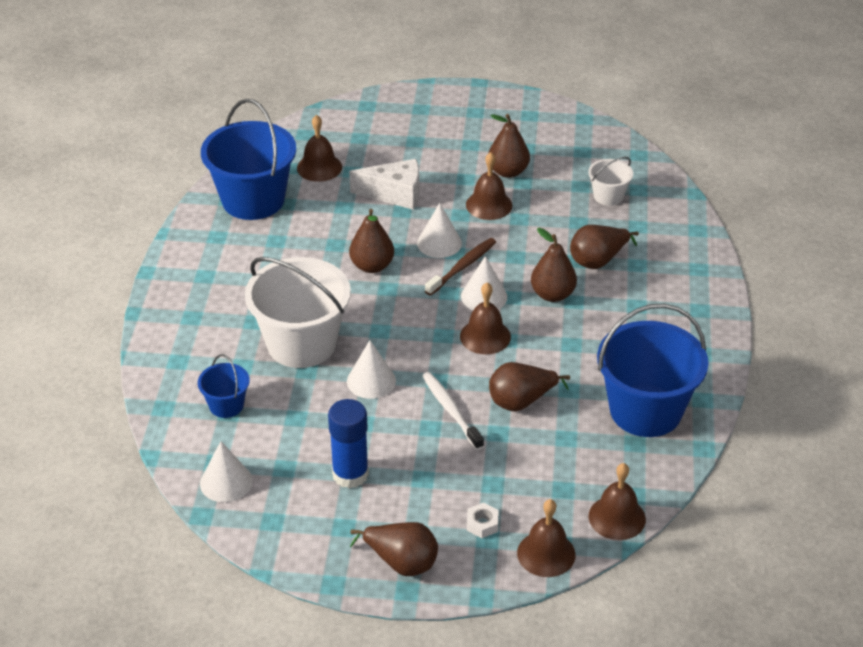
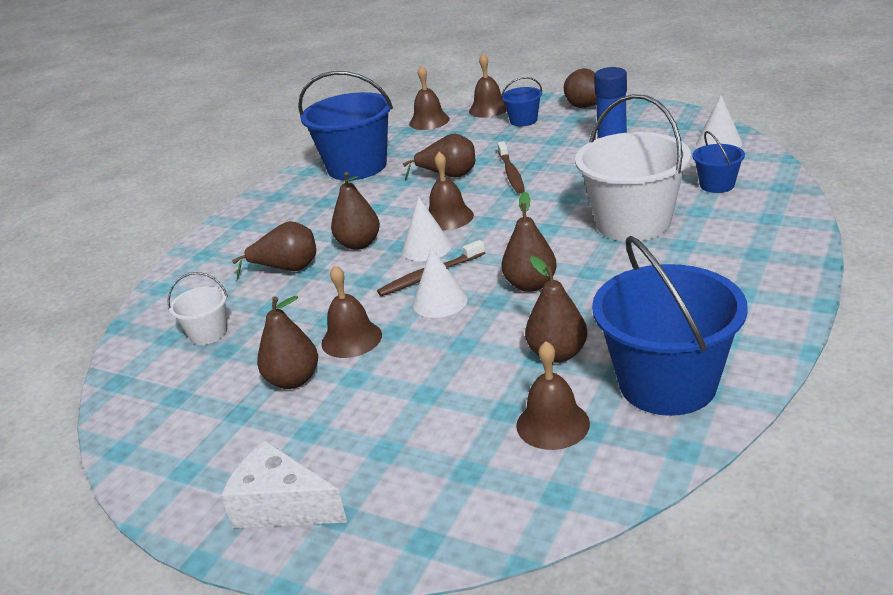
camera: 155 degrees left, 10 degrees down
(331, 211) = (557, 354): none -> brown pear
(371, 381) = (572, 194): white cone -> none
(394, 194) = (460, 368): white cheese -> white cheese (282, 506)
(451, 410) = (511, 173): white toothbrush -> brown toothbrush
(482, 524) = (523, 120): white nut -> blue bucket

